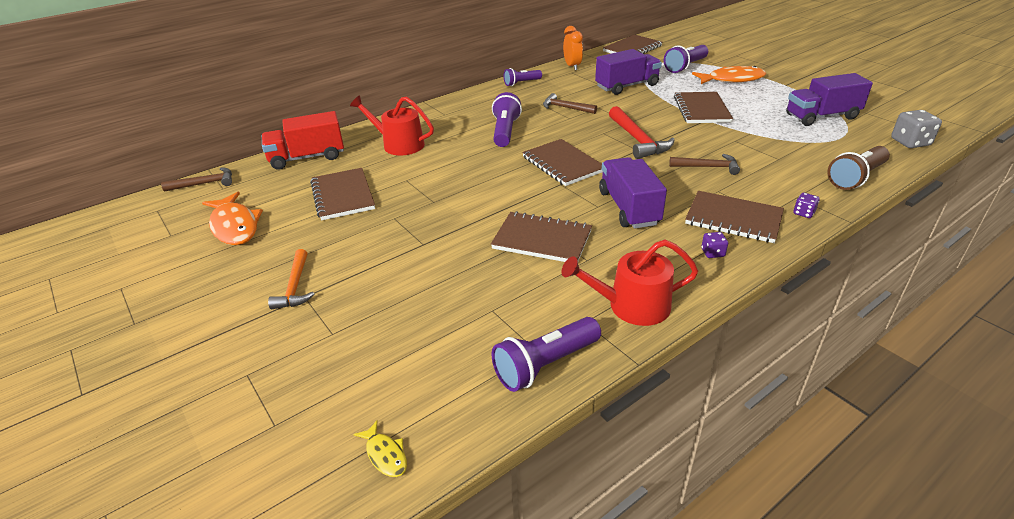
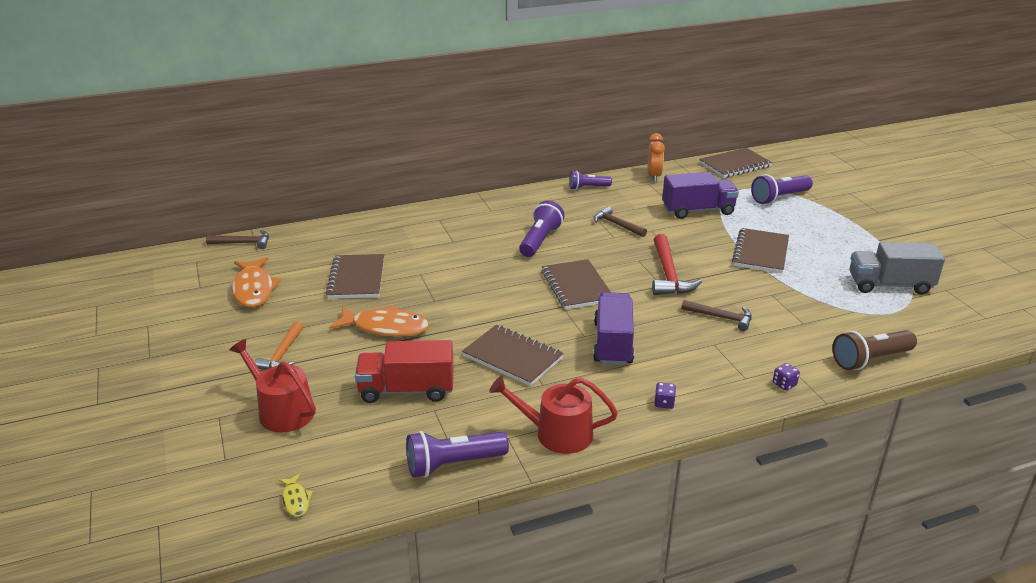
camera: 15 degrees right, 5 degrees down
(307, 157) = (341, 233): red truck -> red truck (406, 390)
(398, 144) = (430, 235): red watering can -> red watering can (281, 410)
(732, 79) = (821, 222): orange fish -> orange fish (386, 327)
(733, 219) = (708, 375): brown notebook -> none
(821, 116) = (889, 285): purple truck -> grey truck
(910, 142) = (966, 333): grey dice -> none

